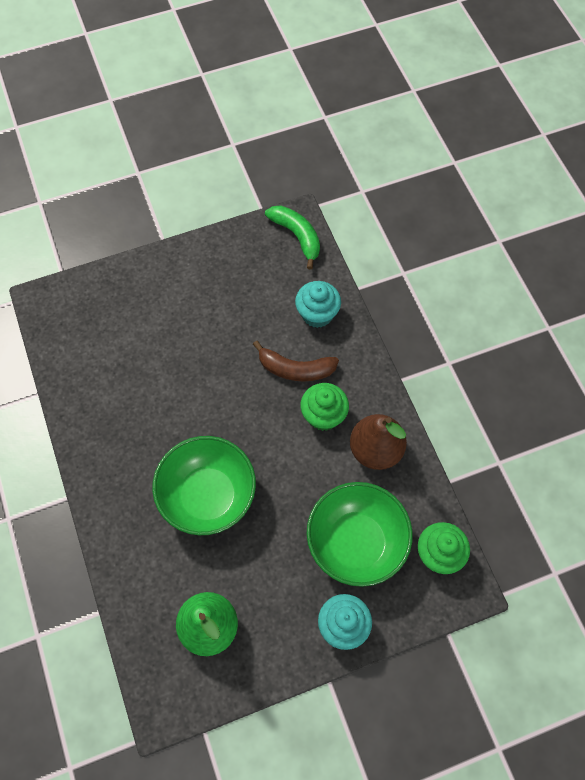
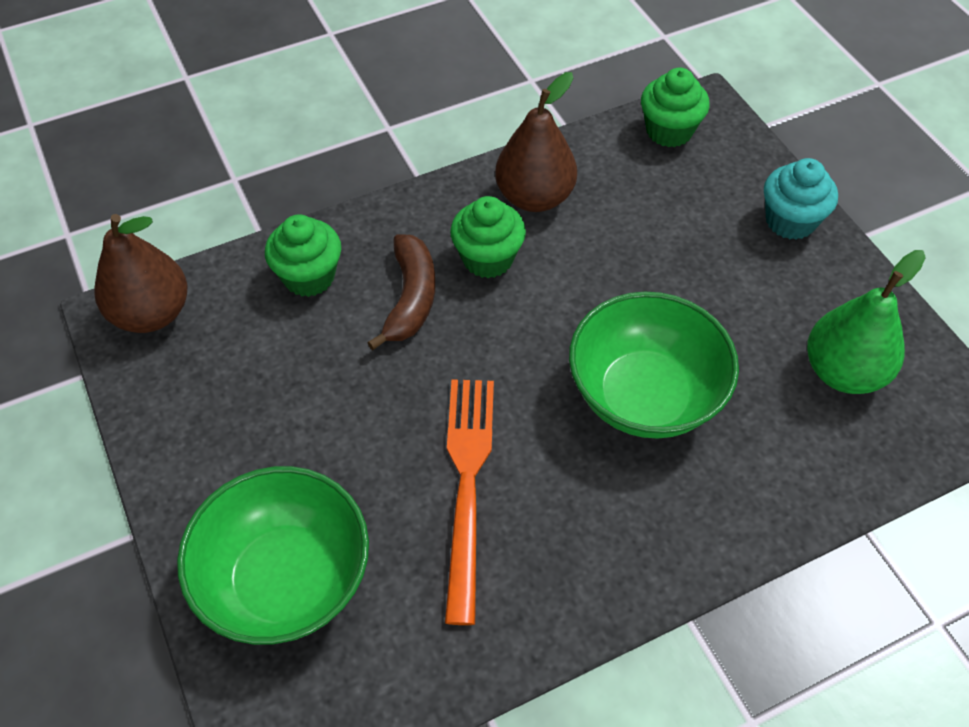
camera: 95 degrees left, 10 degrees down
(163, 392) = (467, 484): none -> orange fork
(297, 236) = (152, 314): green banana -> brown pear
(317, 314) = (309, 276): turquoise cupcake -> green cupcake
(356, 542) = (674, 212): green bowl -> green bowl (286, 580)

